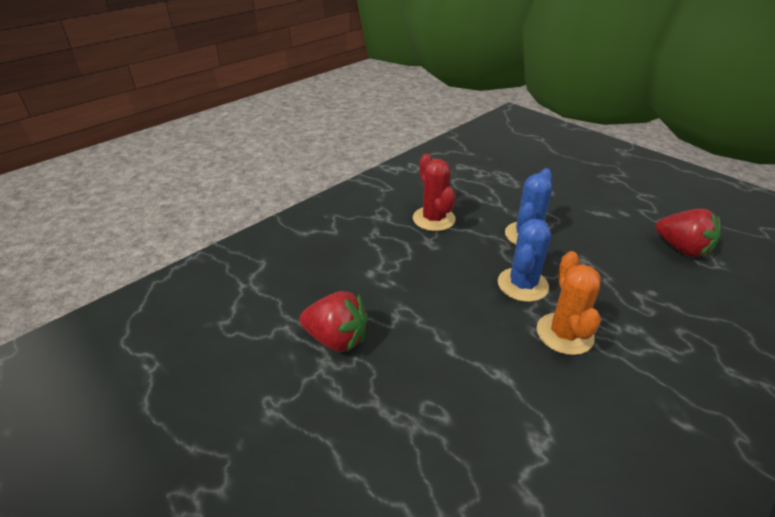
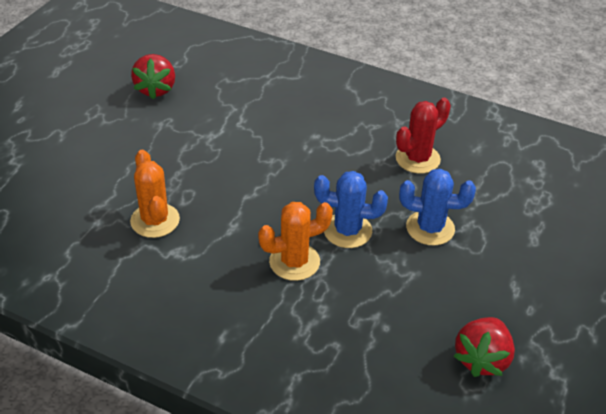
camera: 70 degrees right, 5 degrees up
(336, 339) = (233, 135): red strawberry -> red strawberry (156, 89)
(474, 458) = (155, 220): none -> orange cactus

